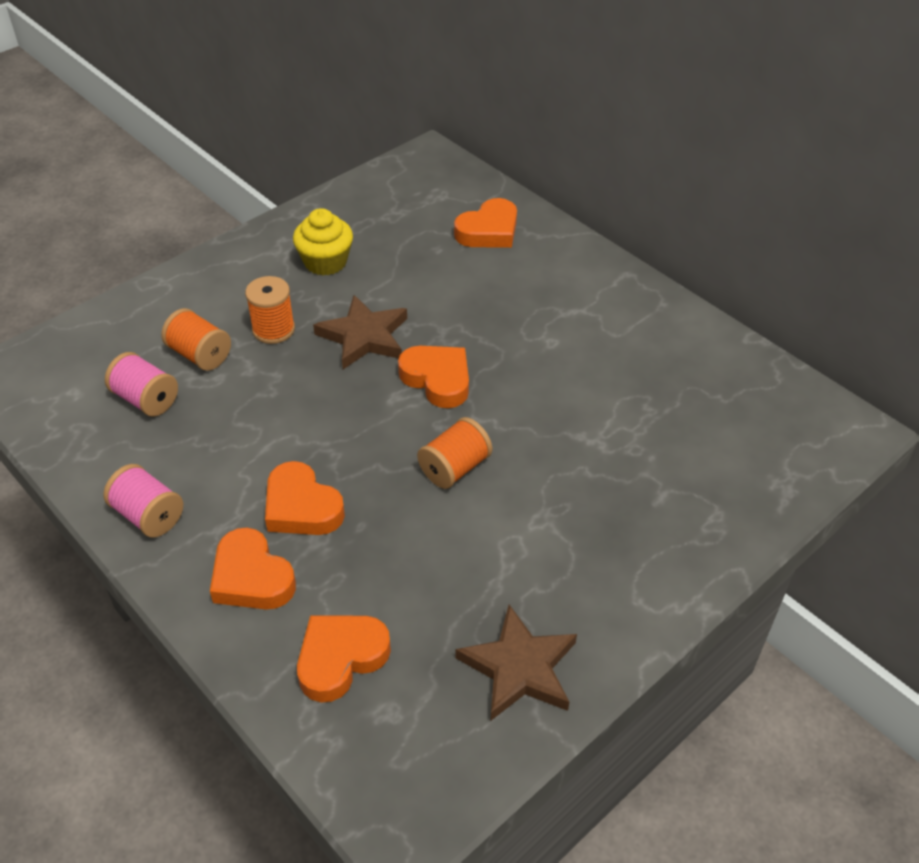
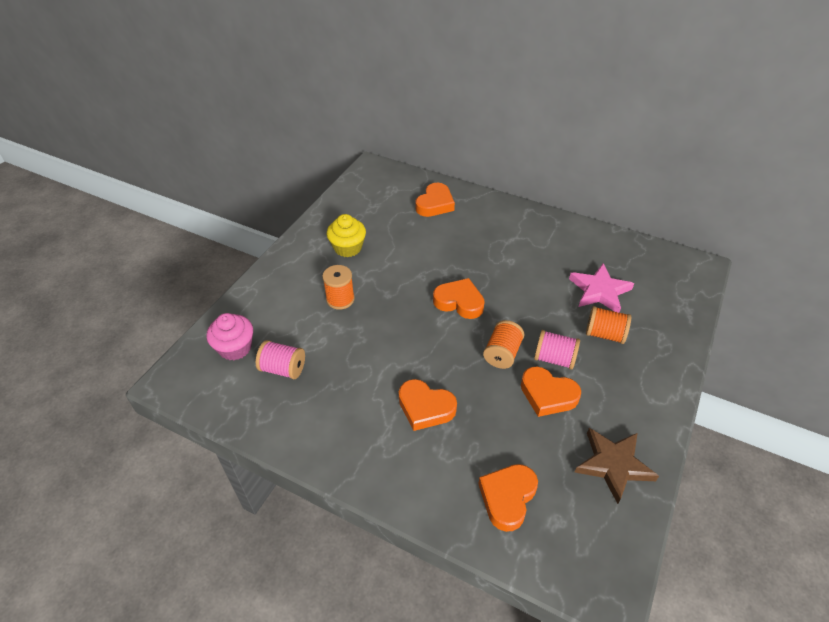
camera: 20 degrees left, 0 degrees up
(101, 355) = (235, 348): none -> pink cupcake
(148, 515) = (330, 446): pink spool -> pink spool (554, 358)
(200, 355) = (302, 329): orange spool -> orange spool (604, 334)
(251, 577) = (421, 464): orange heart -> orange heart (547, 395)
(364, 336) = (399, 288): brown star -> none
(661, 422) = (599, 291): none -> pink star

